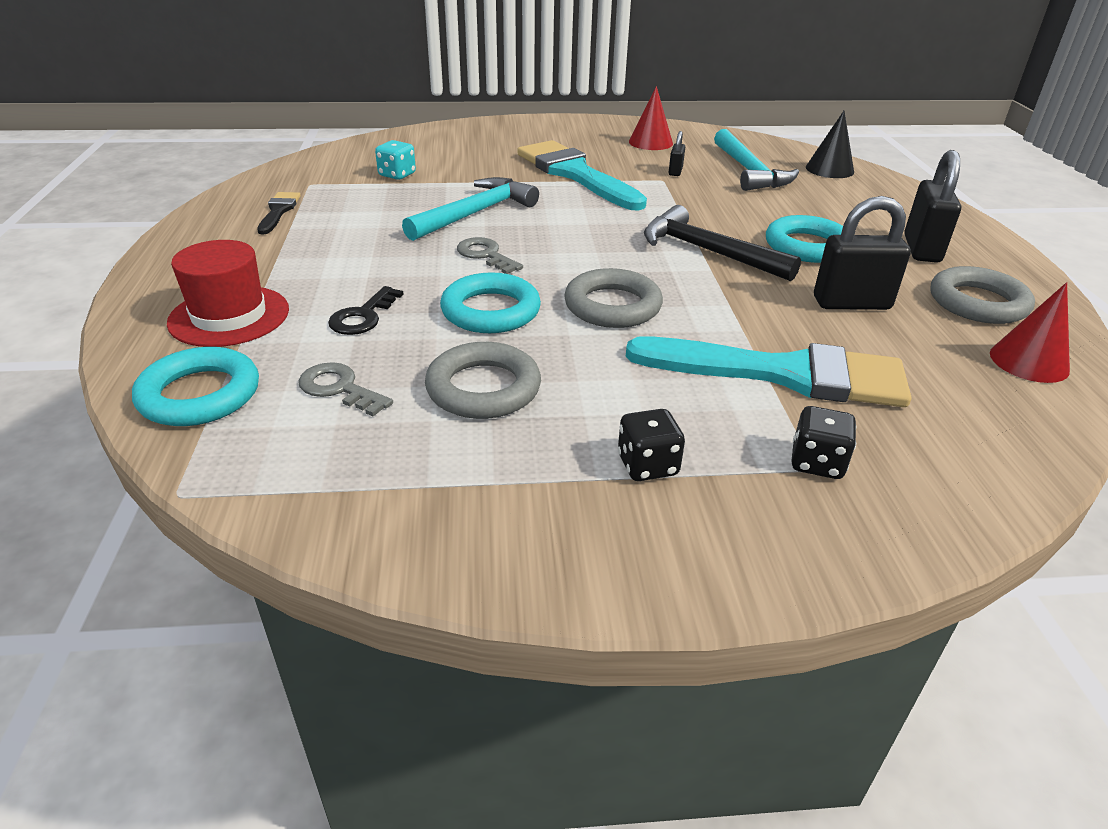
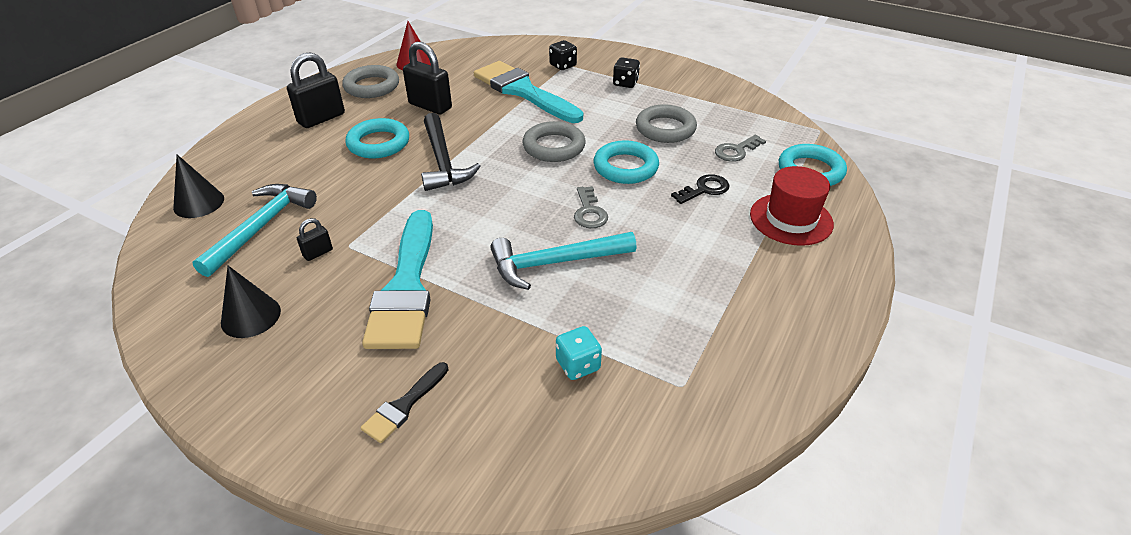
camera: 145 degrees left, 5 degrees up
(278, 211) = (730, 340): black brush -> black brush (404, 406)
(339, 388) = (736, 151): grey key -> grey key turned 75 degrees clockwise
(650, 142) = (251, 316): red cone -> black cone

